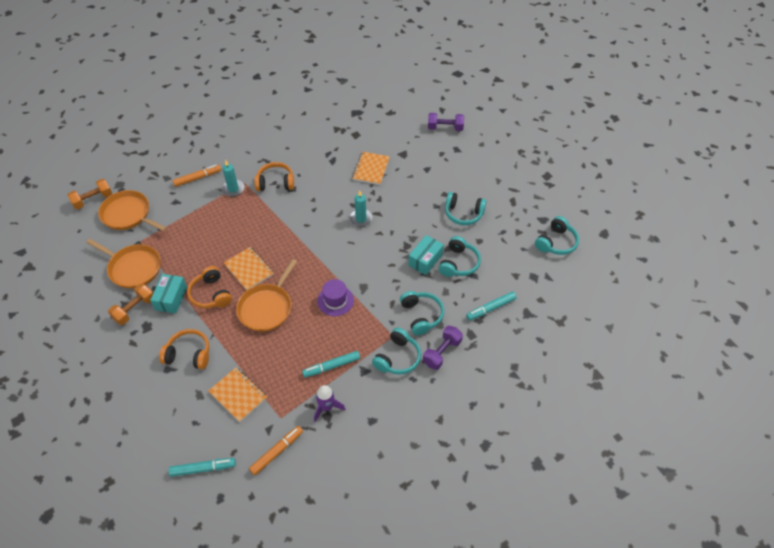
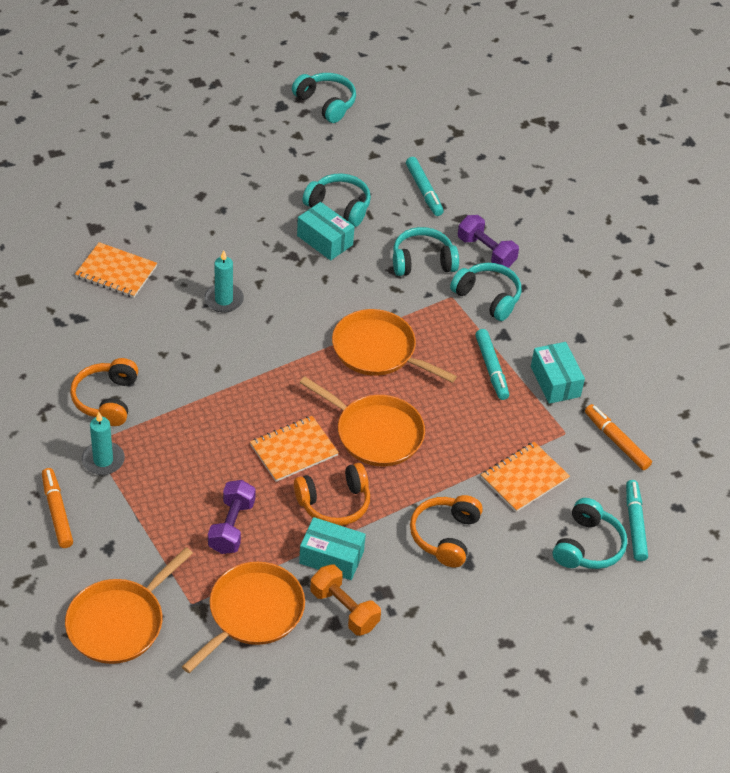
camera: 85 degrees left, 5 degrees down
(93, 200) = (61, 683): orange dumbbell -> none
(326, 407) = (555, 381): purple rocket -> turquoise box
(335, 300) = (378, 350): purple hat -> orange pan
(445, 128) = (52, 168): purple dumbbell -> purple dumbbell (231, 526)
(463, 214) = (246, 183): turquoise headphones -> turquoise headphones (588, 546)

